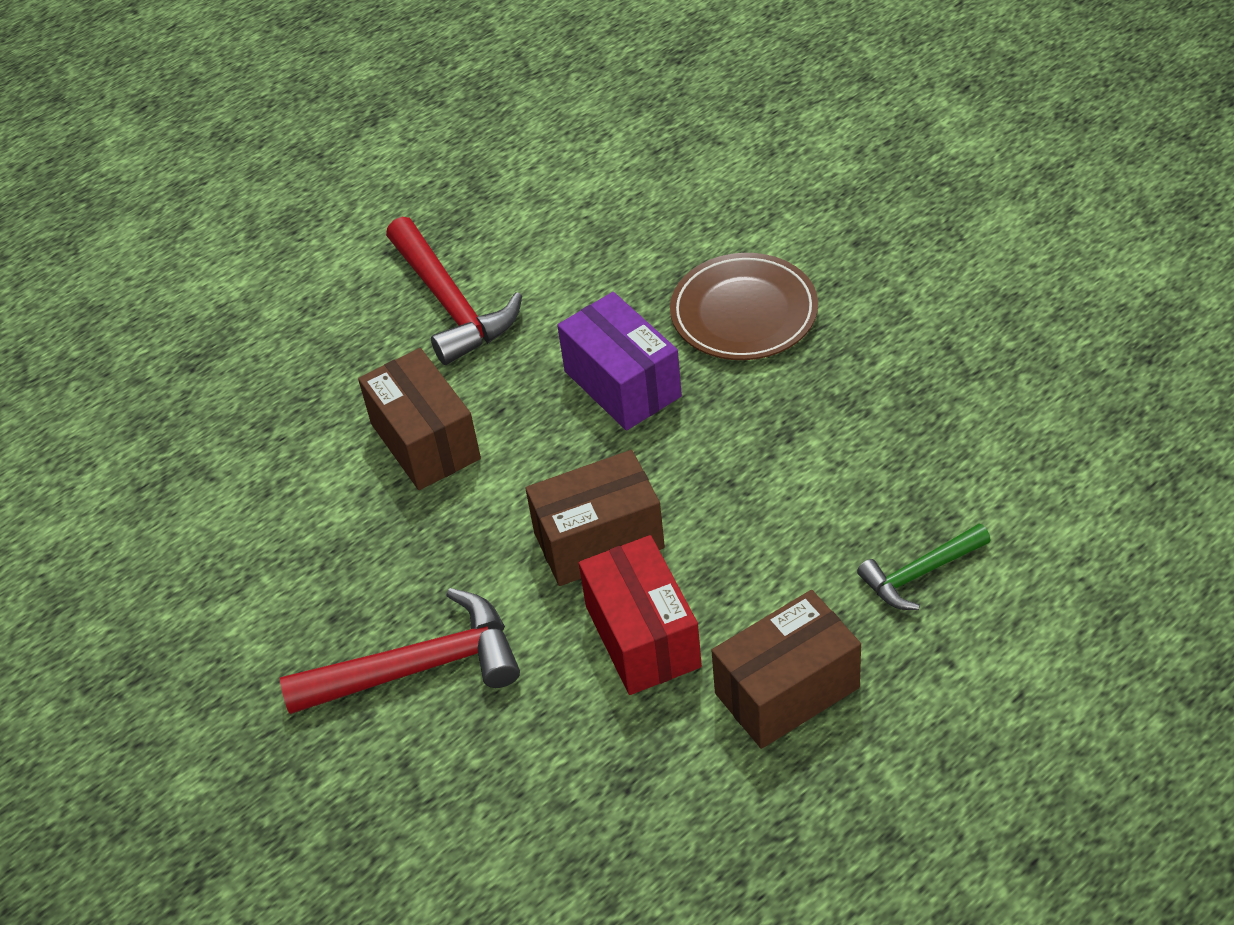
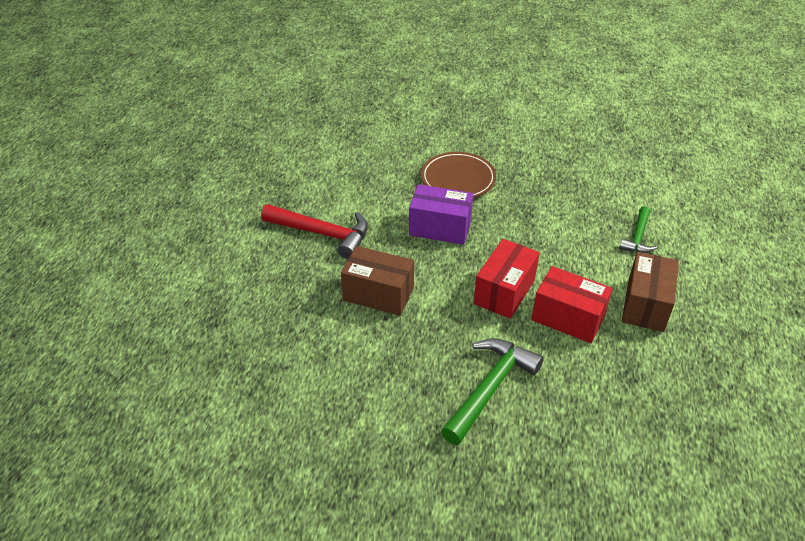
camera: 45 degrees left, 5 degrees down
(418, 668) = (490, 388): red hammer -> green hammer
(599, 540) = (504, 292): brown box -> red box

